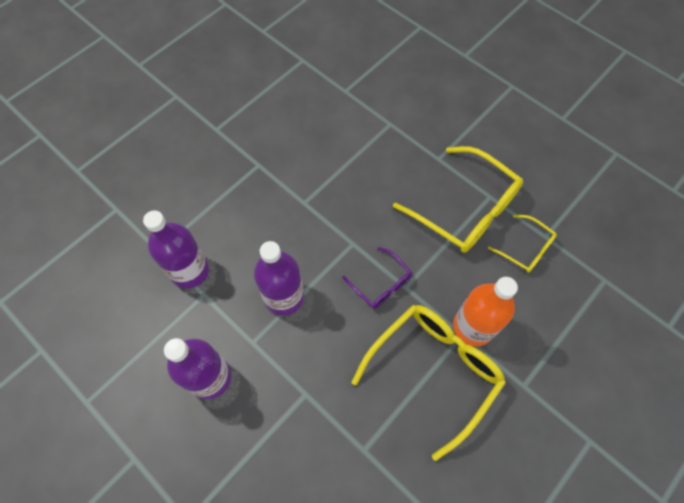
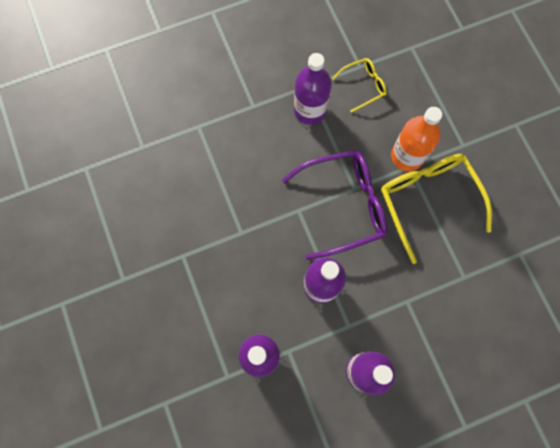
camera: 65 degrees left, 10 degrees up
(381, 284) = (344, 205): purple glasses -> purple glasses, size x1.96
(465, 209) = (310, 110): yellow glasses -> purple bottle

